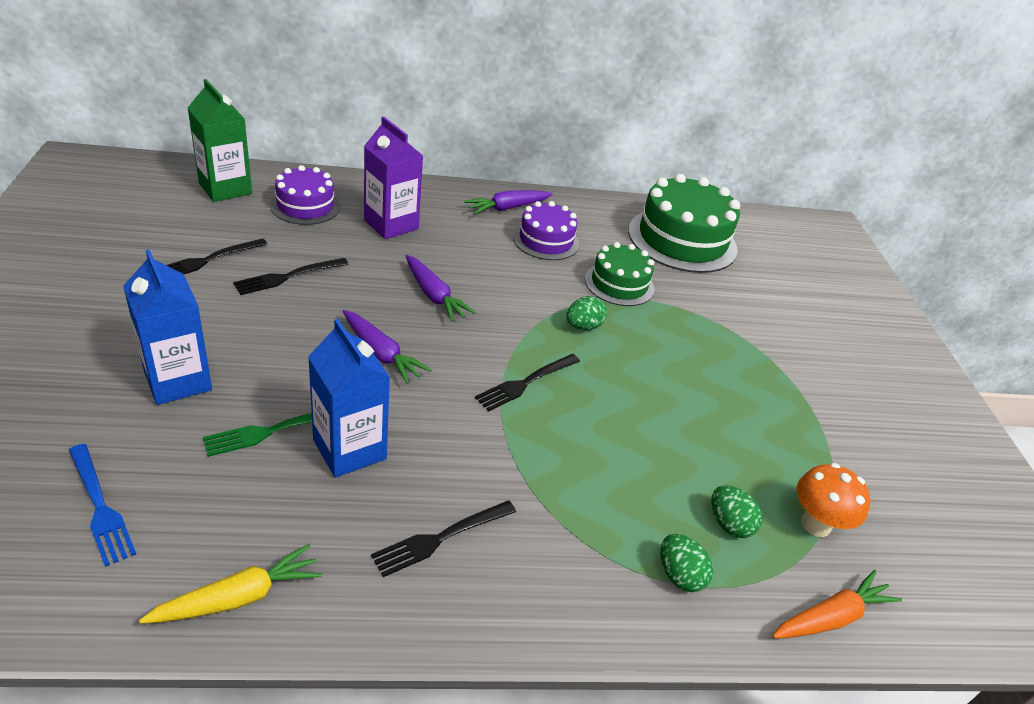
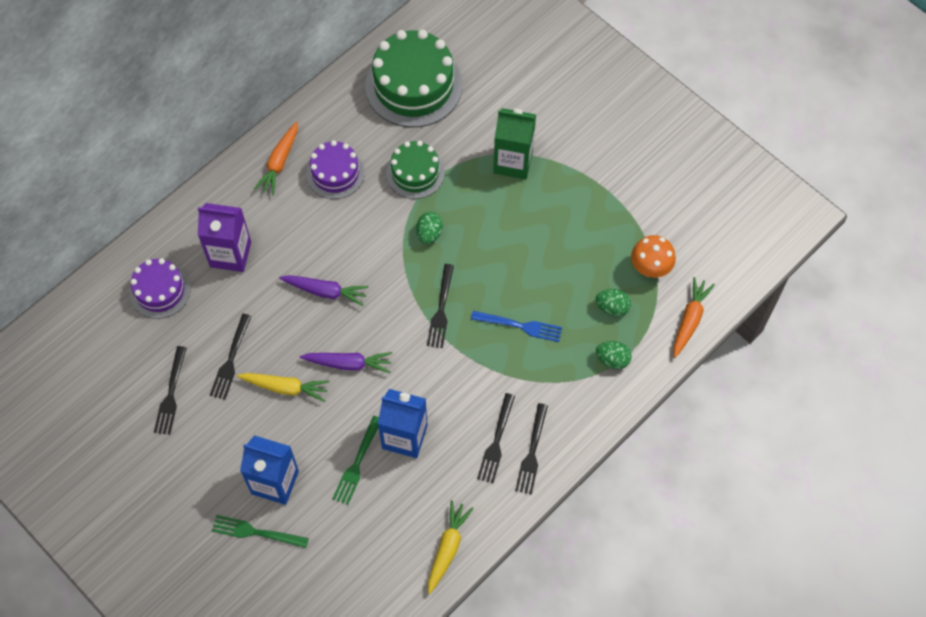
camera: 35 degrees left, 25 degrees up
(95, 403) = (256, 532): none -> green fork
(100, 506) = (337, 571): blue fork -> blue fork (520, 326)
(225, 188) = (92, 326): green carton -> green carton (513, 162)
(301, 326) = (285, 387): none -> yellow carrot
(469, 586) = (532, 452): none -> black fork
(507, 208) = (279, 162): purple carrot -> orange carrot

